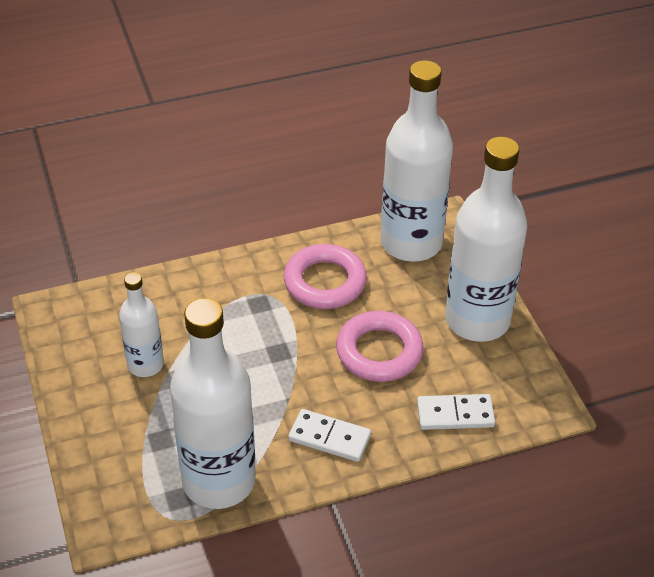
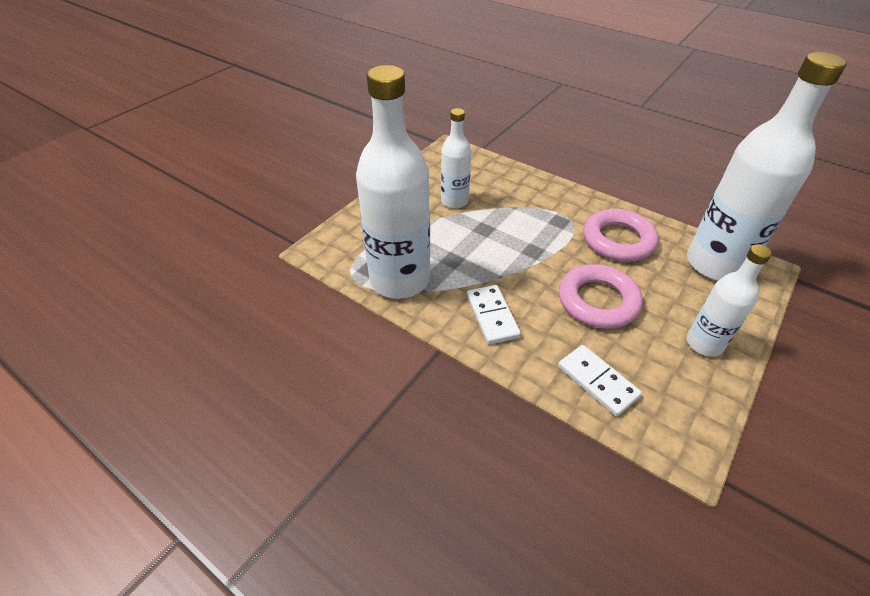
camera: 55 degrees right, 0 degrees up
(477, 320) = (704, 343): white bottle -> white bottle, size x0.54

